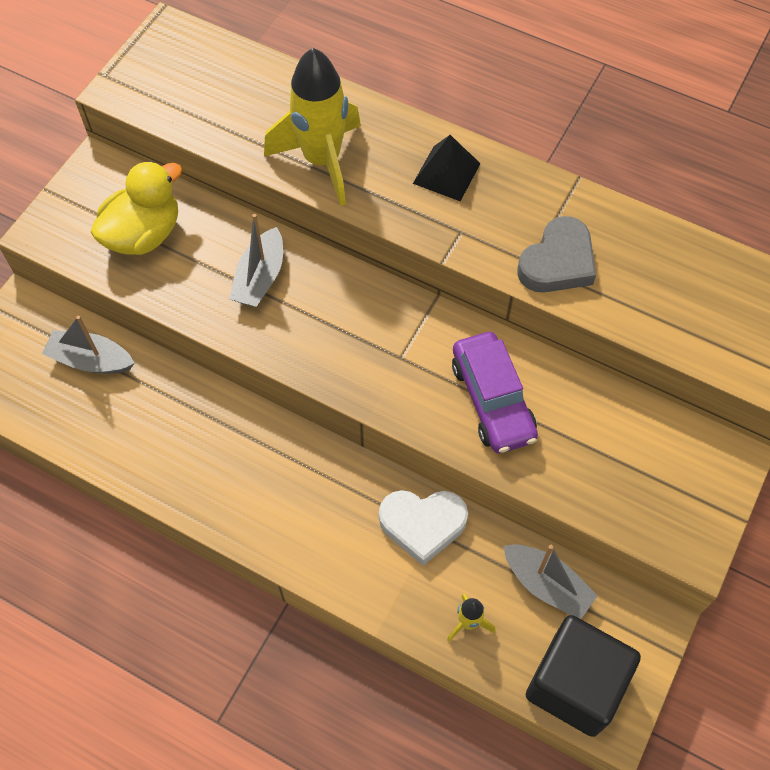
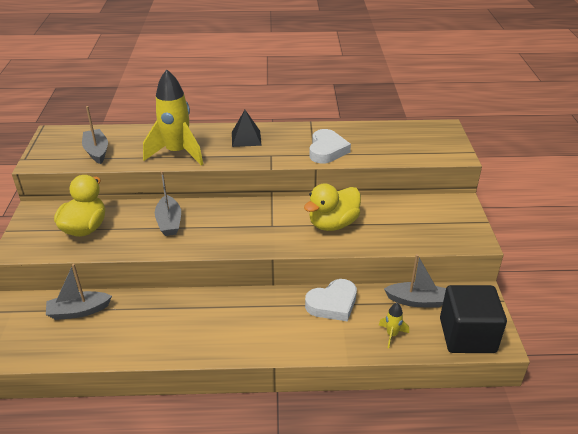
camera: 30 degrees left, 25 degrees down
(209, 103) = (97, 151): none -> grey boat
(492, 400) = (333, 224): purple car -> yellow duck
(557, 262) = (327, 150): grey heart -> white heart

